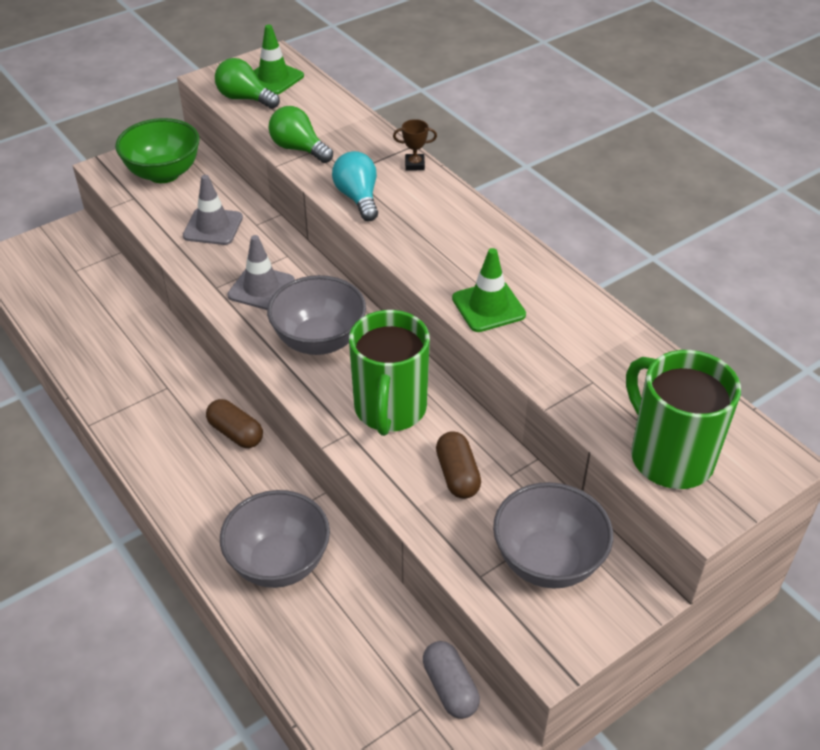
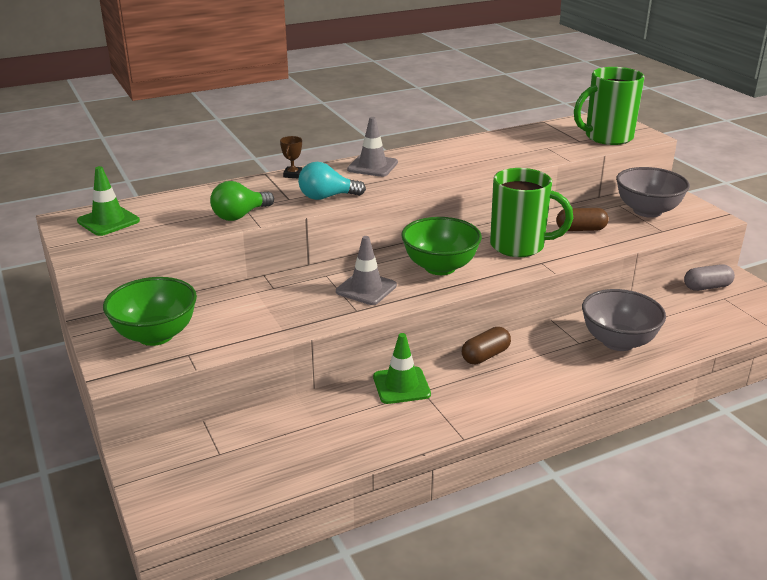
camera: 80 degrees left, 15 degrees down
(213, 227) = (265, 309): grey traffic cone -> grey traffic cone (372, 166)
(245, 98) = (134, 236): green light bulb -> none
(319, 341) = (440, 267): grey bowl -> green bowl
(488, 307) = (472, 166): green traffic cone -> green traffic cone (401, 385)

